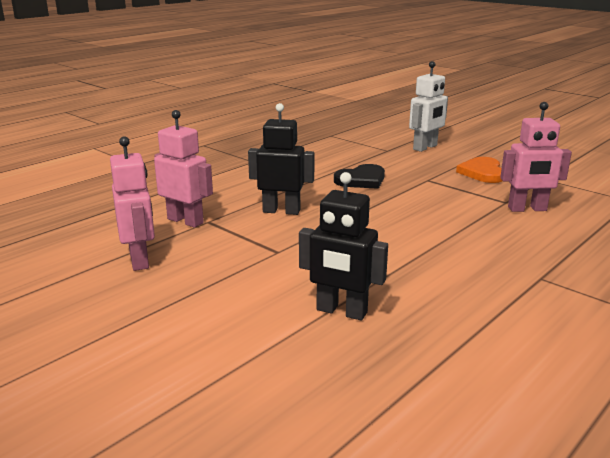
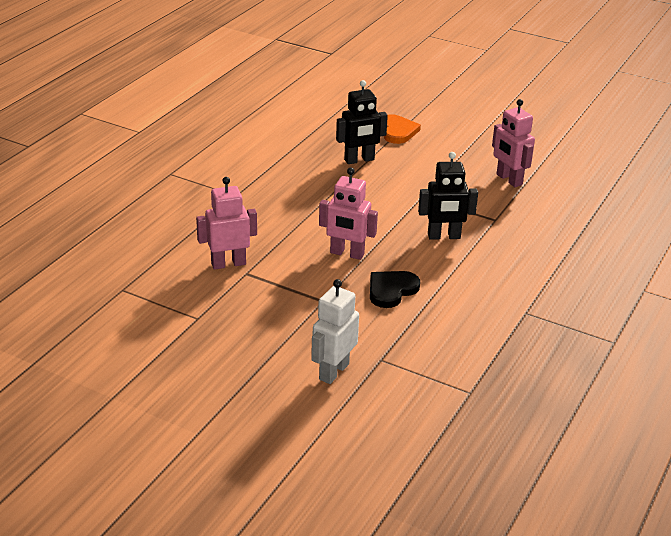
camera: 165 degrees right, 10 degrees up
(185, 221) = (512, 217): pink robot -> pink robot (347, 254)
(341, 311) = (359, 160): black robot -> black robot turned 150 degrees clockwise
(482, 172) = (264, 320): orange heart -> orange heart (397, 131)

